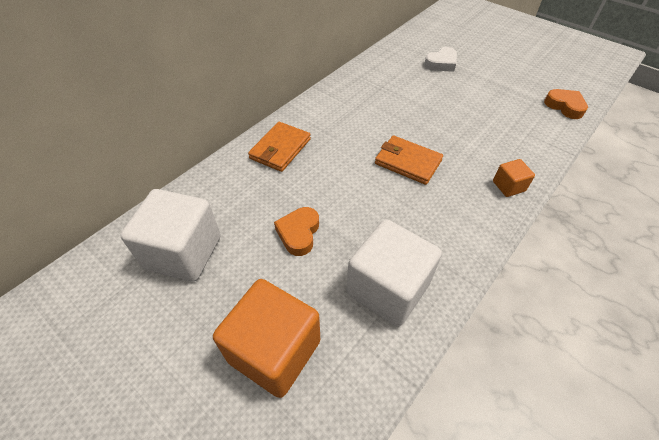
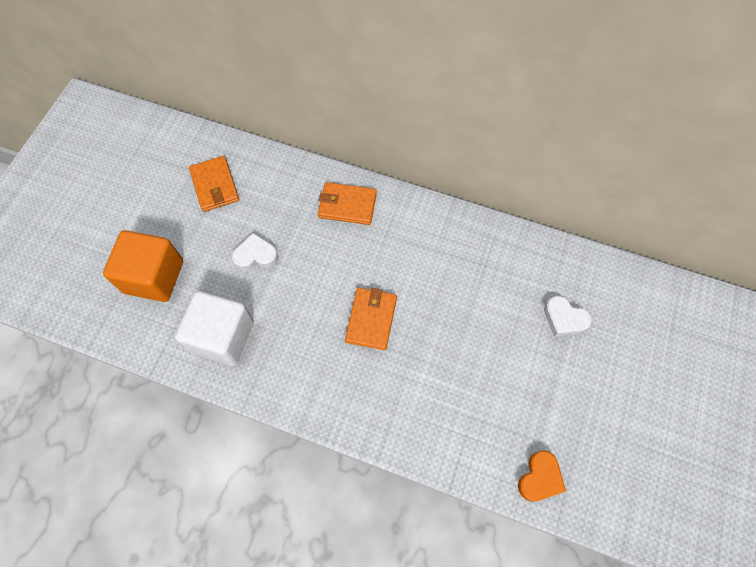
camera: 70 degrees right, 15 degrees up
(183, 252) = (214, 186): white cube -> orange wallet
(299, 233) = (256, 256): orange heart -> white heart
(508, 186) = (372, 421): orange cube -> none

